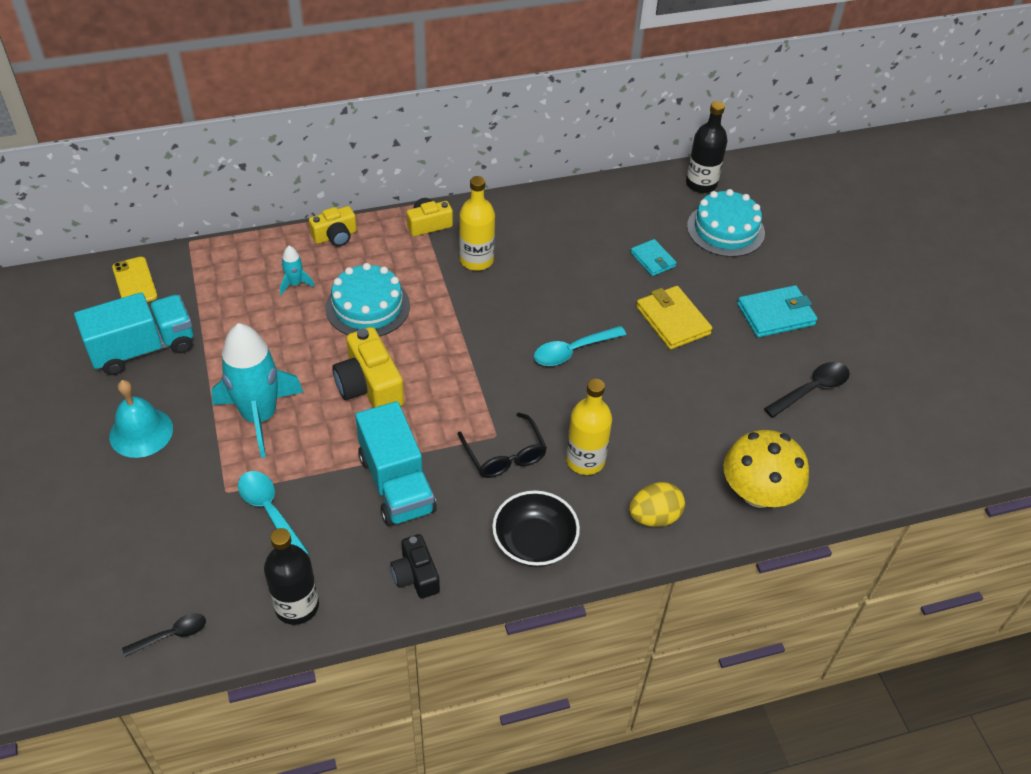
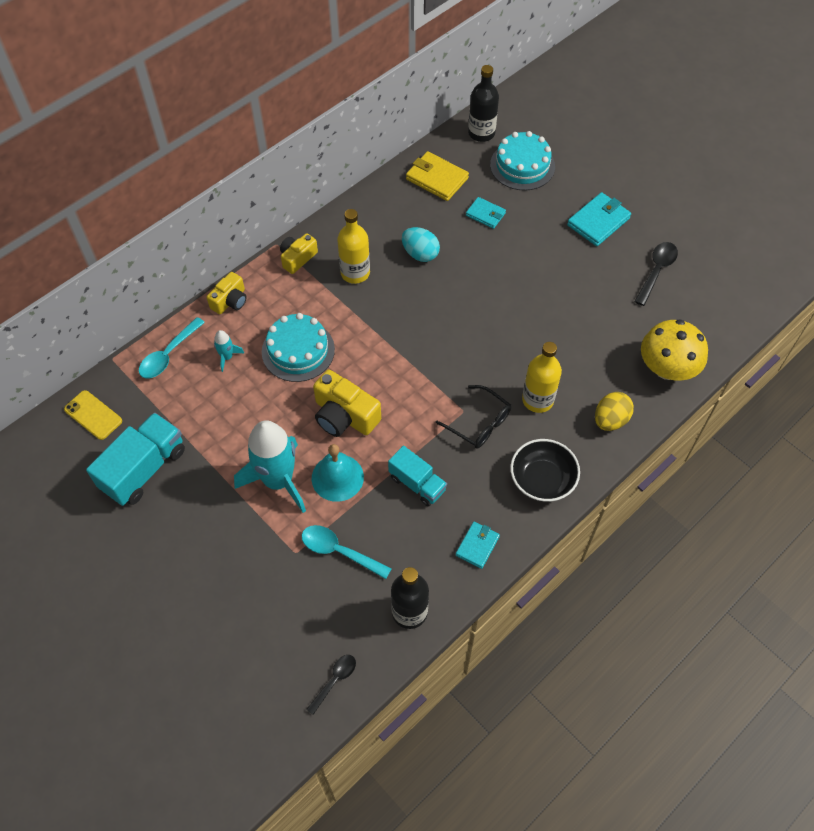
camera: 25 degrees left, 10 degrees up
(141, 432) = (194, 538): turquoise bell -> turquoise bell (337, 477)
(396, 484) = (417, 484): turquoise truck -> turquoise truck, size x0.64
(415, 575) = (477, 546): black camera -> turquoise wallet
(556, 269) = (420, 254): none -> turquoise egg
(573, 351) = (475, 317): turquoise spoon -> turquoise spoon (168, 354)
(672, 320) = (530, 259): yellow wallet -> yellow wallet (437, 179)

